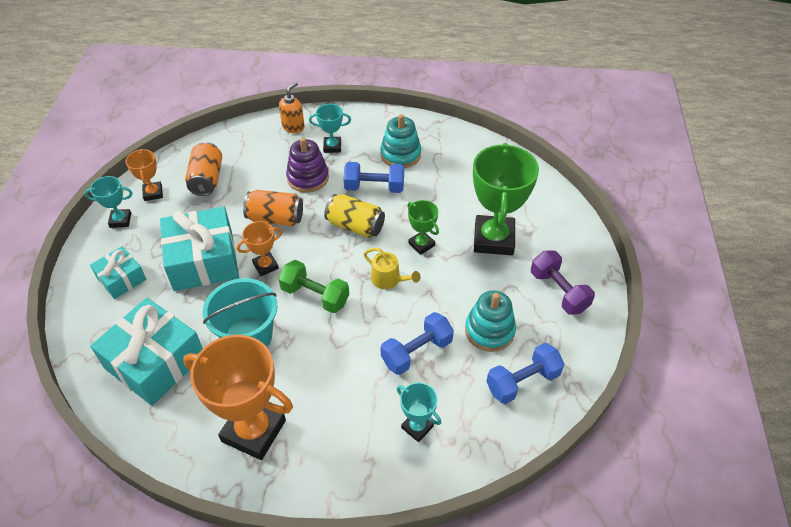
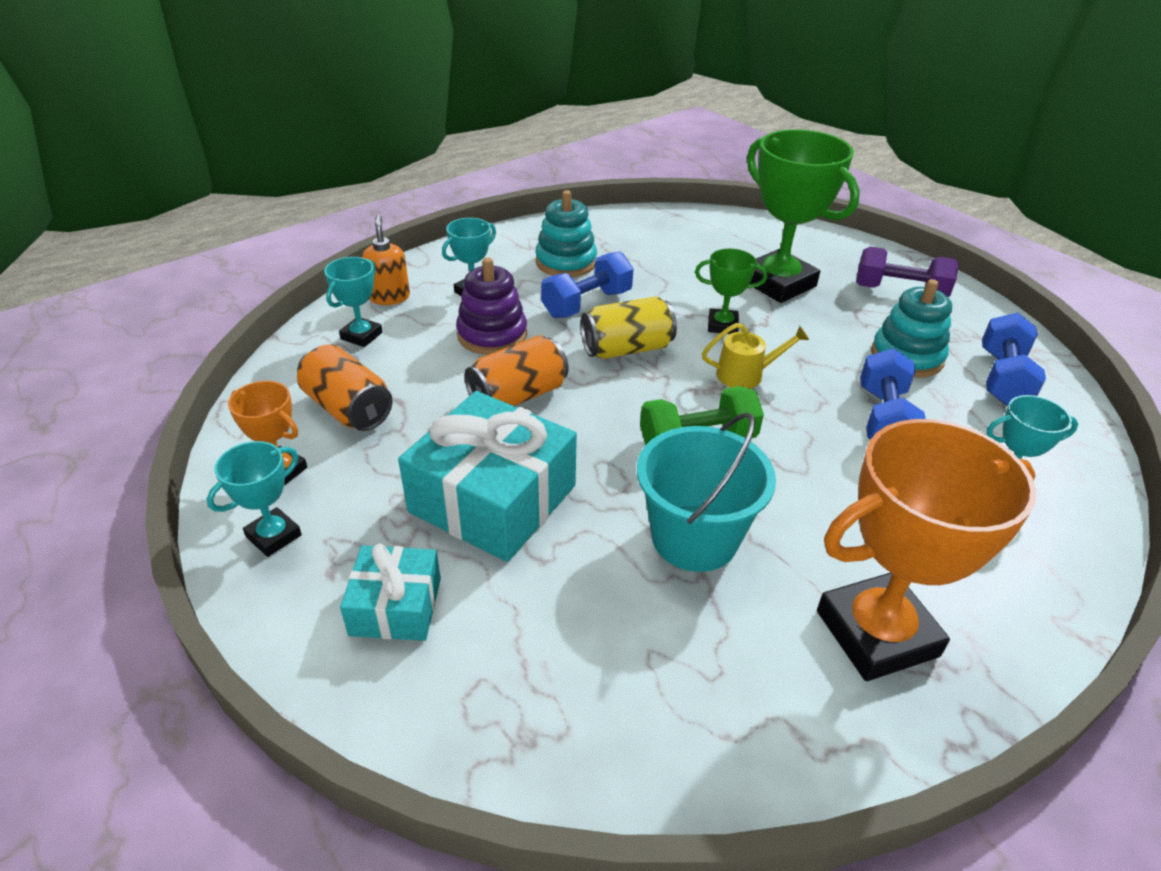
camera: 45 degrees left, 10 degrees down
(155, 361) = (621, 667): turquoise gift -> none
(256, 143) = (361, 336): none -> turquoise trophy
(265, 266) = (588, 450): orange trophy -> none

